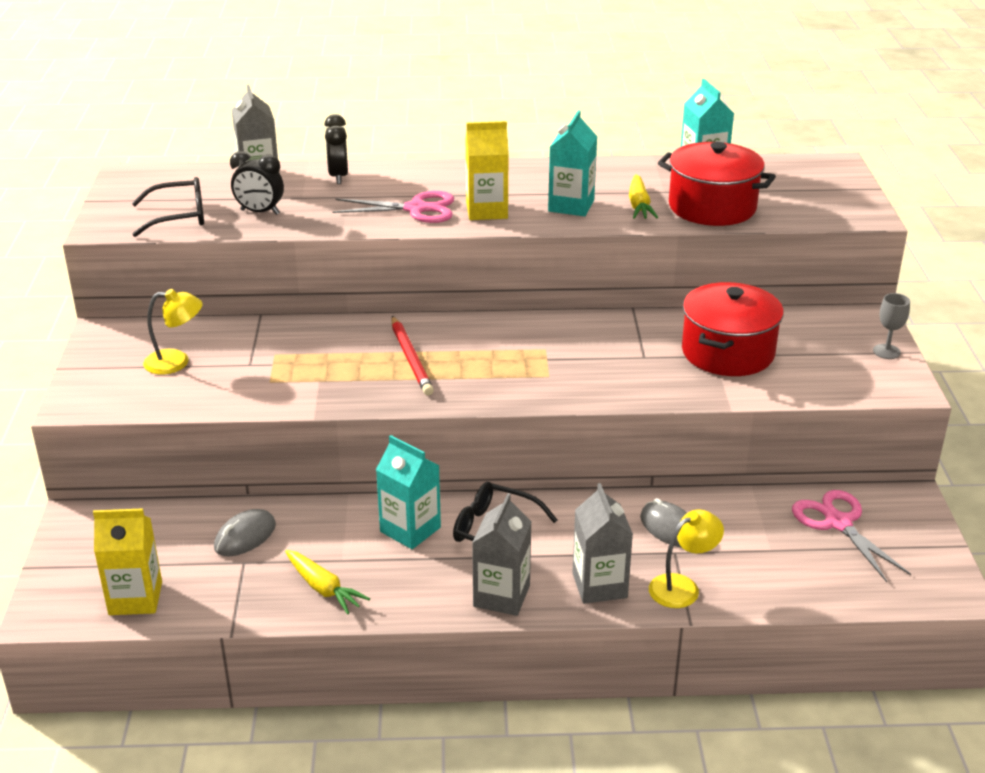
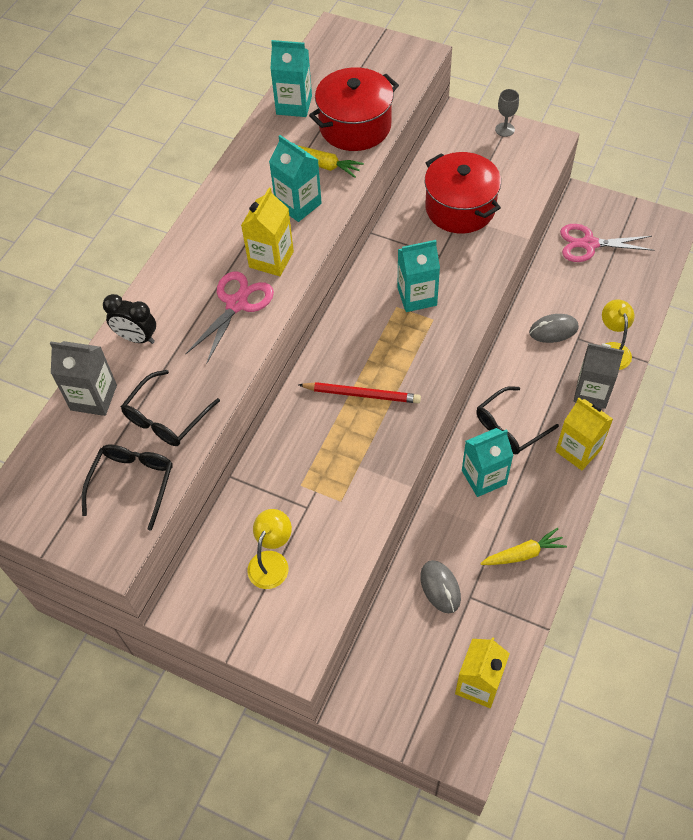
camera: 60 degrees left, 25 degrees up
(260, 212) = (166, 417): black clock -> black glasses
(501, 596) = (578, 450): grey carton -> yellow carton
(571, 357) = (417, 296): none -> turquoise carton

